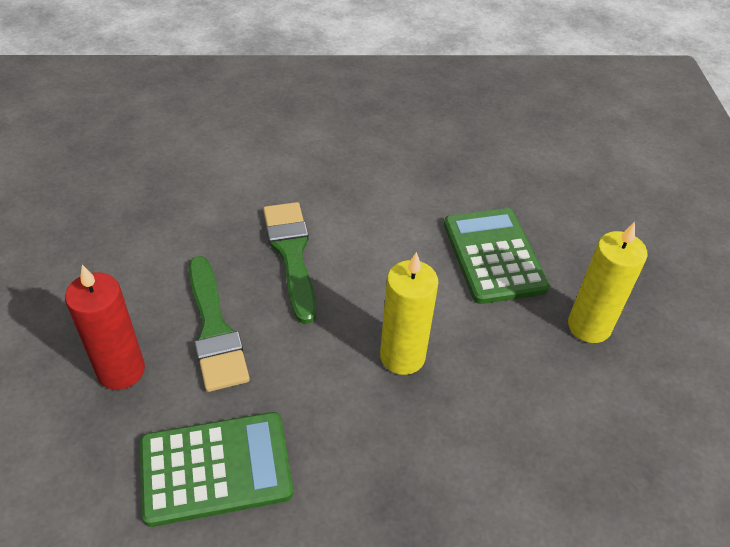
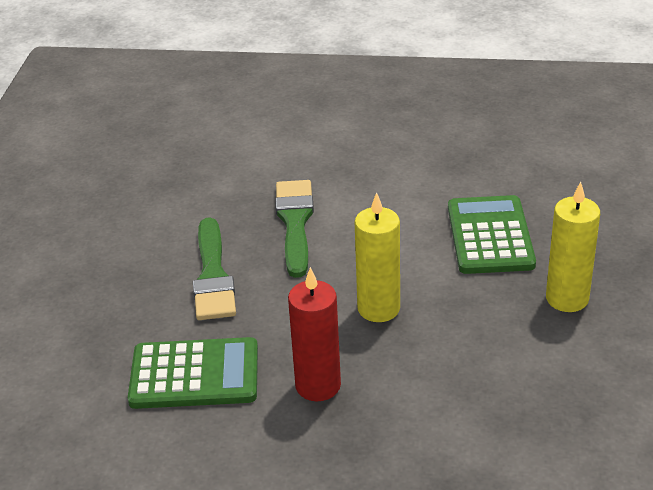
camera: 15 degrees right, 10 degrees down
(121, 370) = (127, 300): red candle -> red candle (318, 385)

